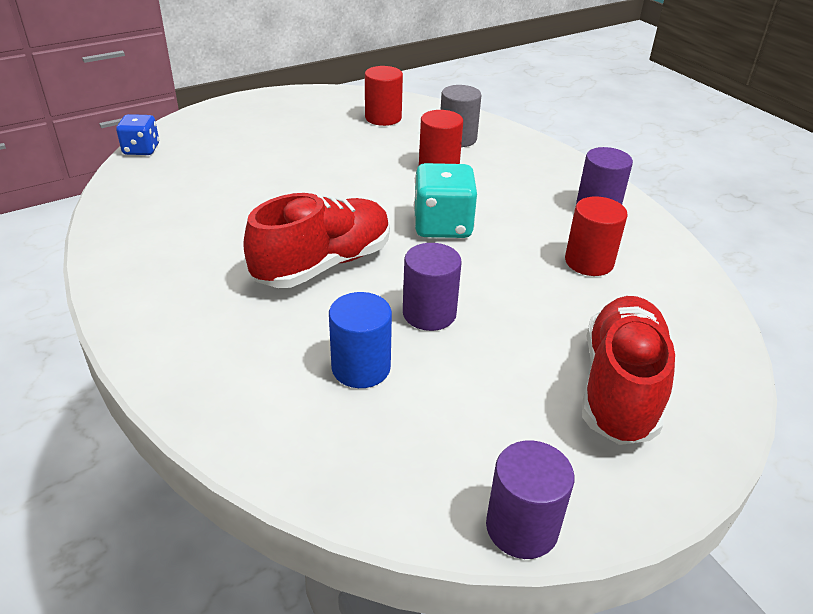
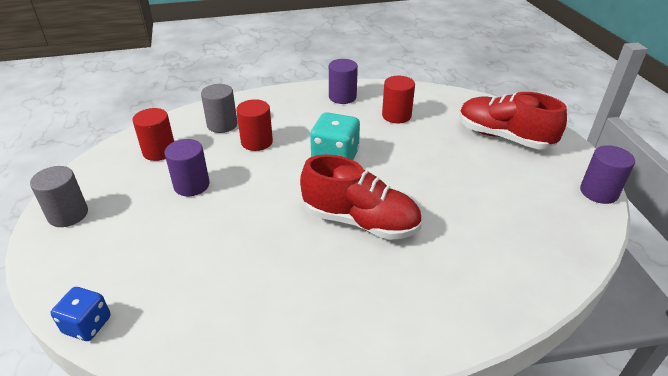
camera: 70 degrees left, 0 degrees up
(267, 104) = (68, 214): none -> grey cylinder
(323, 264) = (360, 221): red shoe -> red shoe turned 135 degrees clockwise
(361, 368) = (478, 224): blue cylinder -> none
(429, 313) = (430, 185): purple cylinder -> purple cylinder (191, 185)

